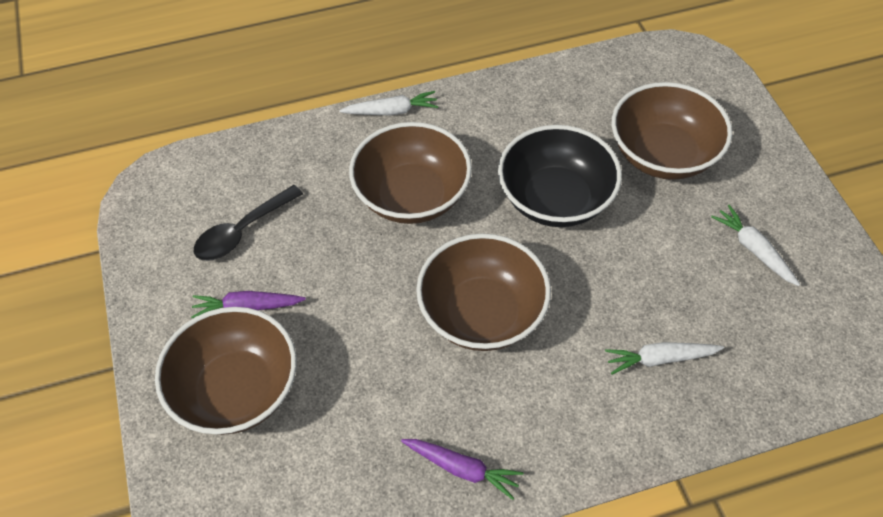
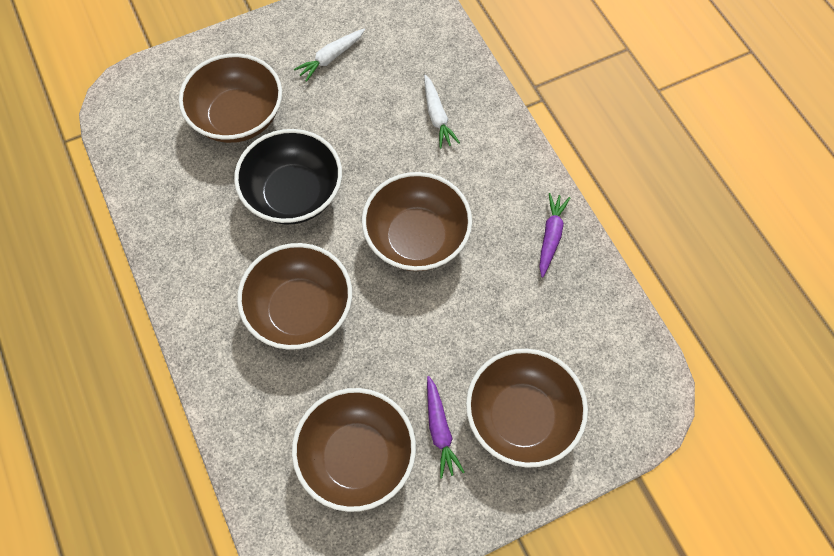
camera: 100 degrees left, 10 degrees up
(242, 231) = (356, 457): black spoon -> brown bowl
(391, 111) = (193, 346): white carrot -> none

